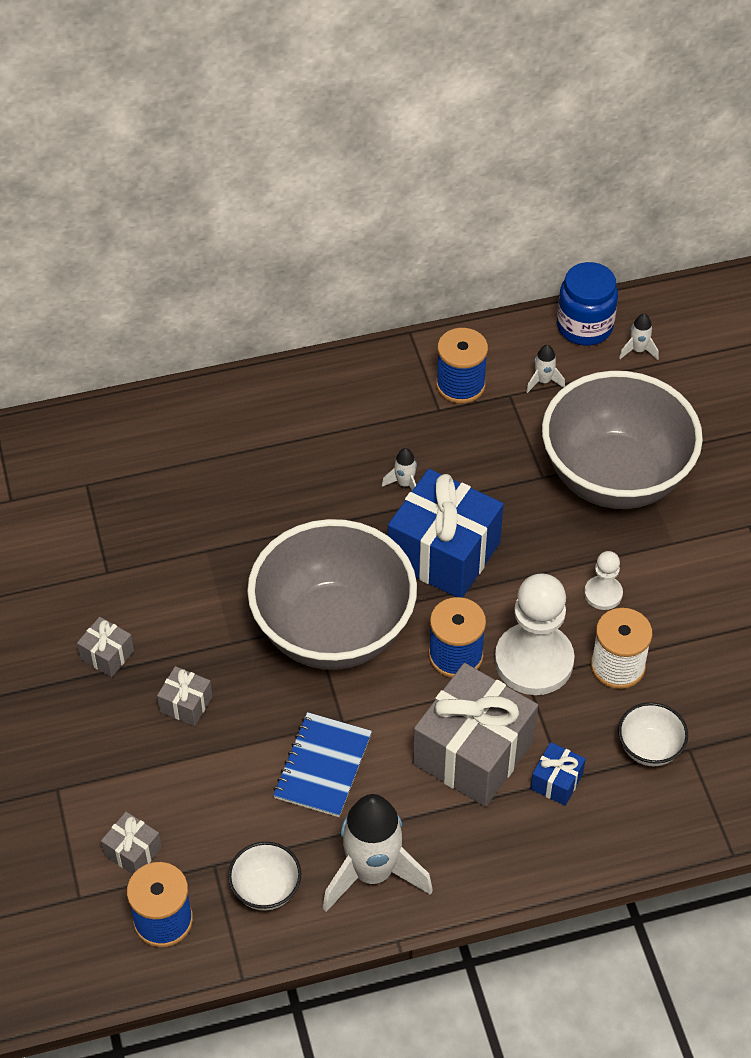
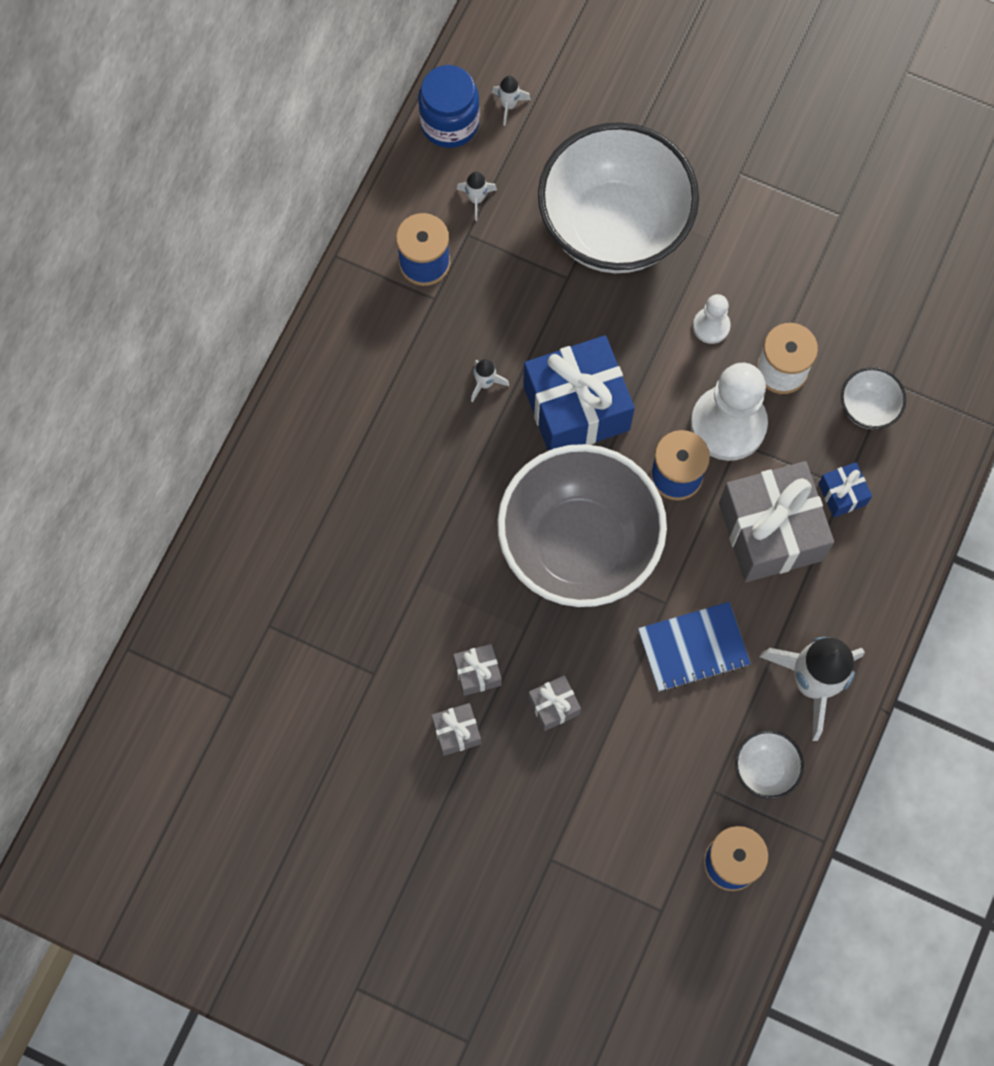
camera: 50 degrees left, 20 degrees up
(133, 851) = (654, 842): grey gift -> grey gift (477, 673)
(322, 766) = (693, 648): blue notebook -> blue notebook turned 75 degrees counterclockwise
(614, 477) = (614, 227): grey bowl -> white bowl

